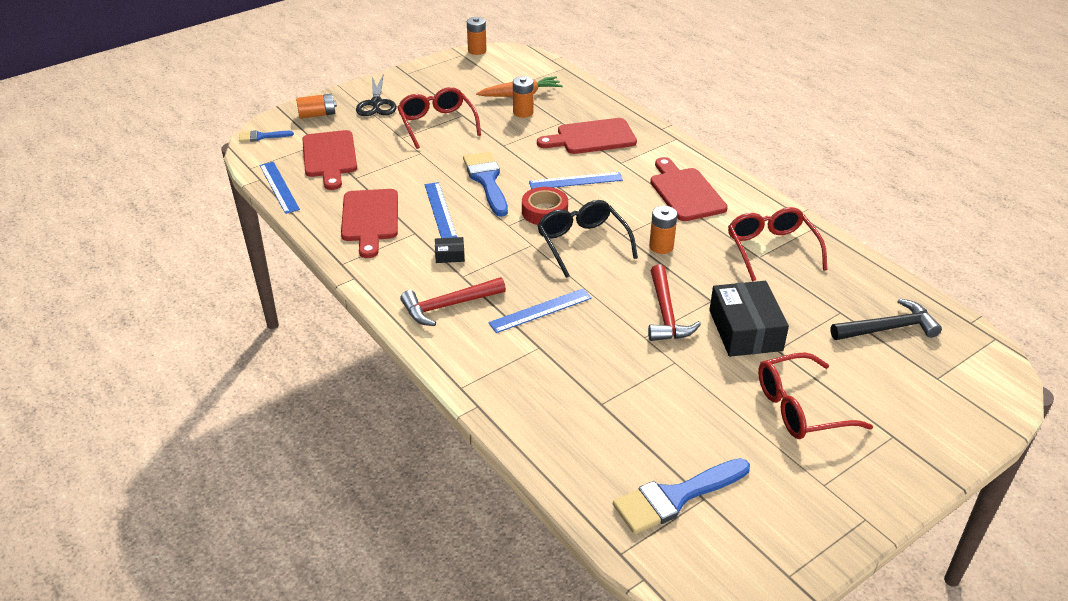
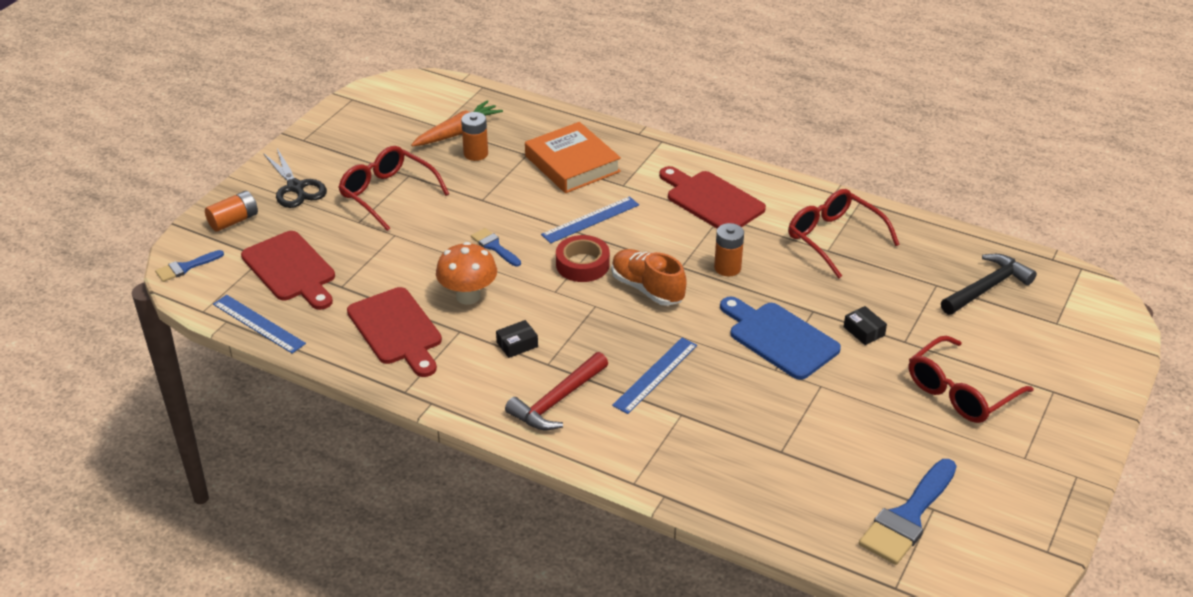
camera: 25 degrees left, 0 degrees up
(440, 210) = (468, 296): blue ruler -> orange mushroom
(477, 50) = (366, 89): orange battery -> none
(487, 180) = (494, 247): blue brush -> blue brush, size x0.53
(583, 244) = (647, 289): black glasses -> orange shoe
(592, 137) = (572, 164): red cutting board -> orange book
(666, 313) = (779, 338): red hammer -> blue cutting board
(745, 330) = (864, 331): black box -> black box, size x0.45

